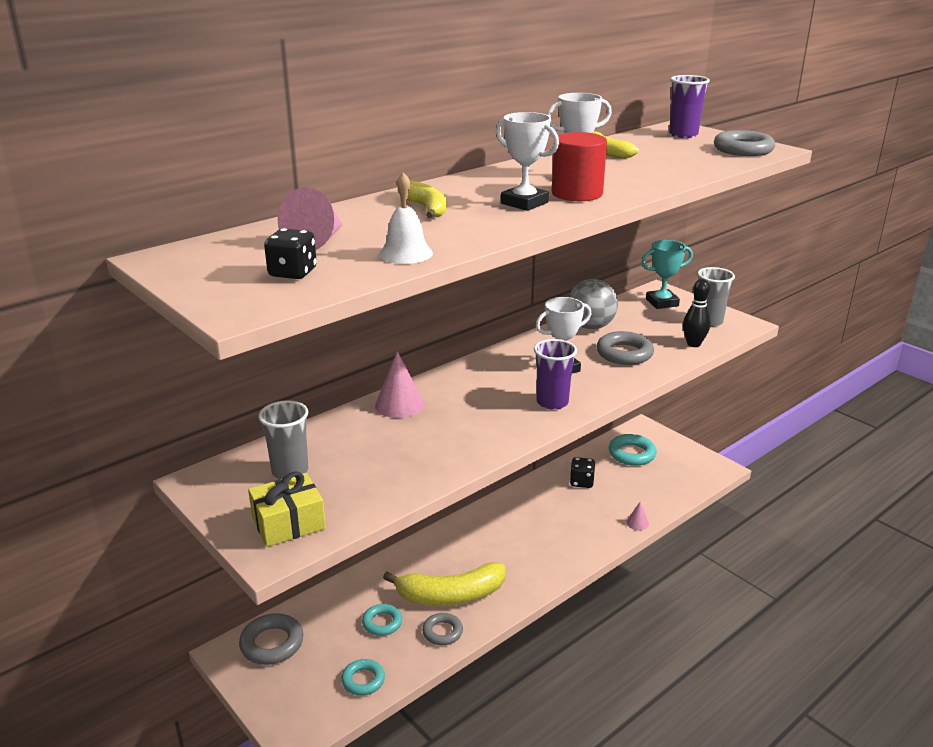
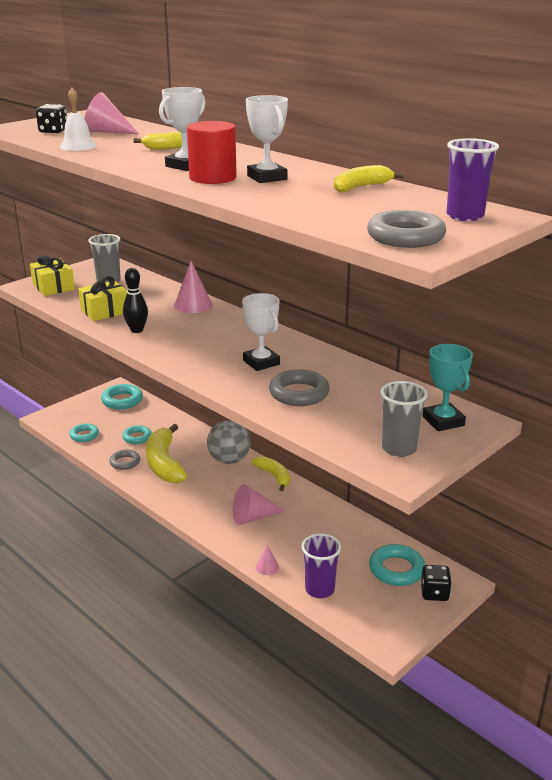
camera: 85 degrees right, 0 degrees up
(272, 643) = (122, 400): grey ring -> turquoise ring
(403, 469) = (105, 311): none -> yellow gift
(487, 511) = (274, 476): none -> yellow banana
(552, 402) = (197, 359): purple cup -> purple cup (319, 589)
(560, 528) = (253, 517): none -> pink cone
(581, 482) = (331, 531): black dice -> black dice (434, 593)
(590, 326) = (358, 377): grey ball -> grey ball (229, 460)
(693, 344) = (332, 434): black bowling pin -> black bowling pin (137, 330)

